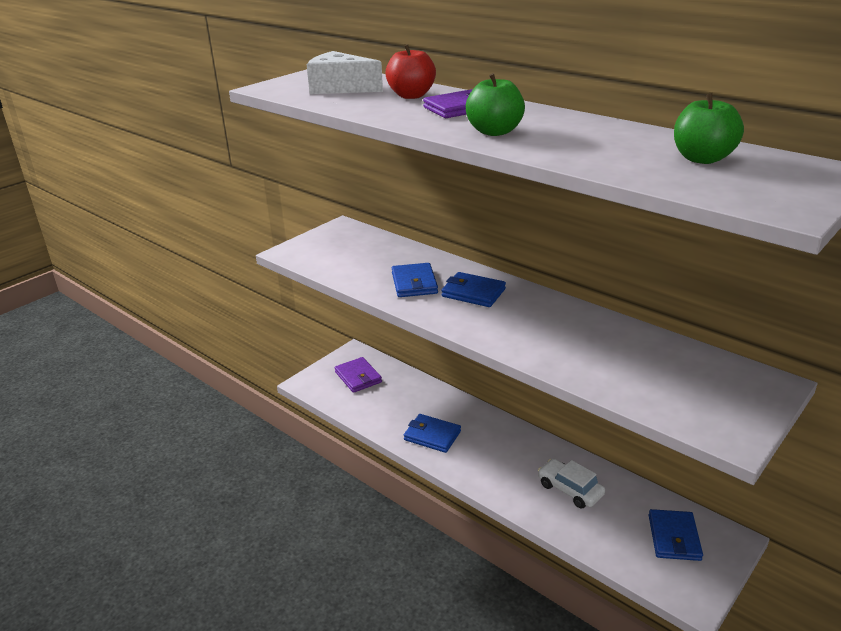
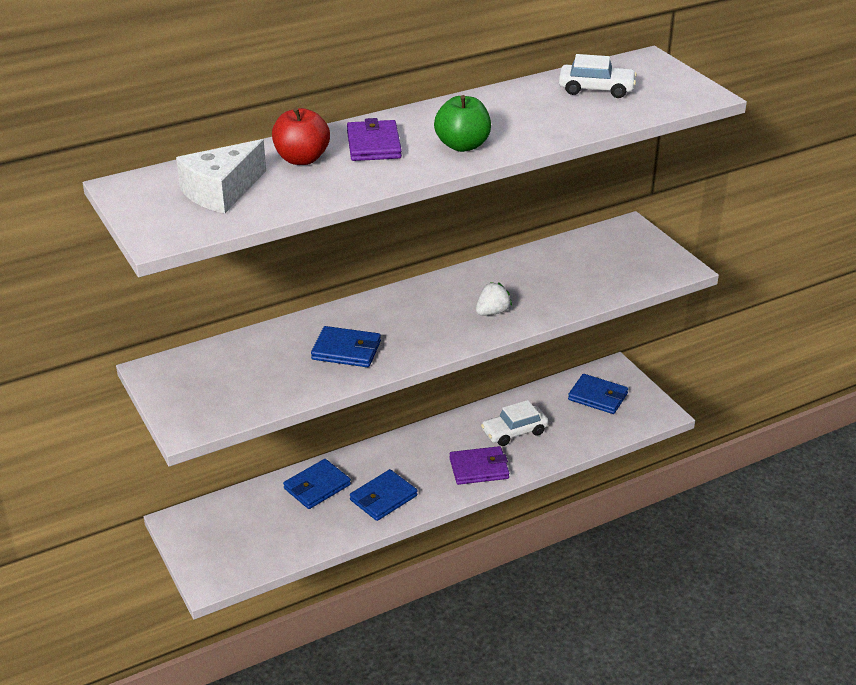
camera: 70 degrees left, 5 degrees up
(358, 377) = (234, 530): purple wallet -> purple wallet (479, 468)
(473, 293) = (395, 319): blue wallet -> blue wallet (317, 486)
(525, 335) = (492, 312): none -> white strawberry
(702, 159) = (596, 89): green apple -> white car

